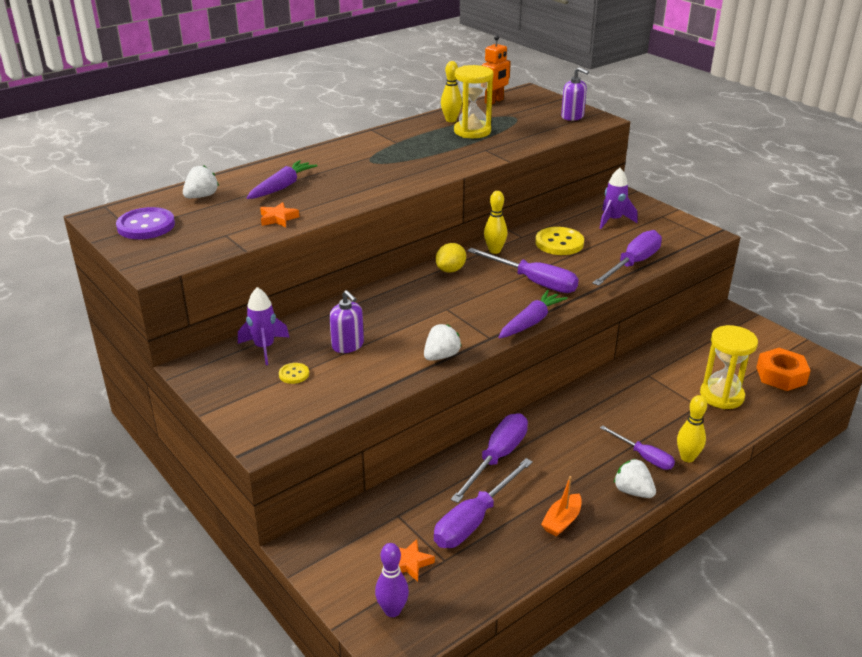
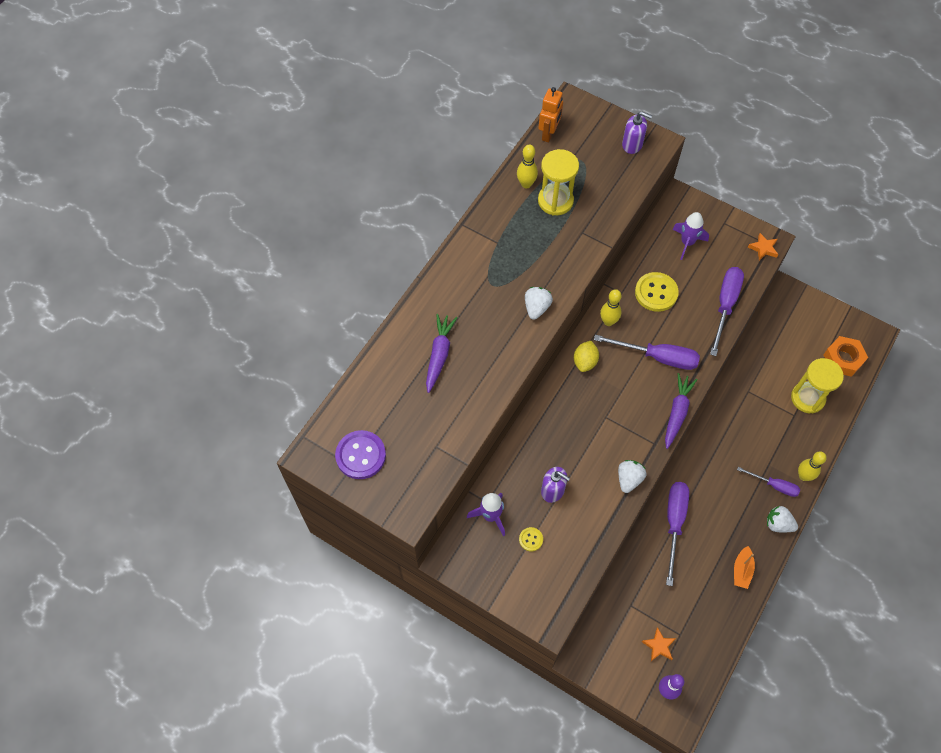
camera: 20 degrees left, 30 degrees up
(201, 196) = (378, 393): white strawberry -> white strawberry (536, 308)
(278, 218) = (465, 407): orange star -> orange star (763, 248)
(474, 520) = (684, 590): purple screwdriver -> none

